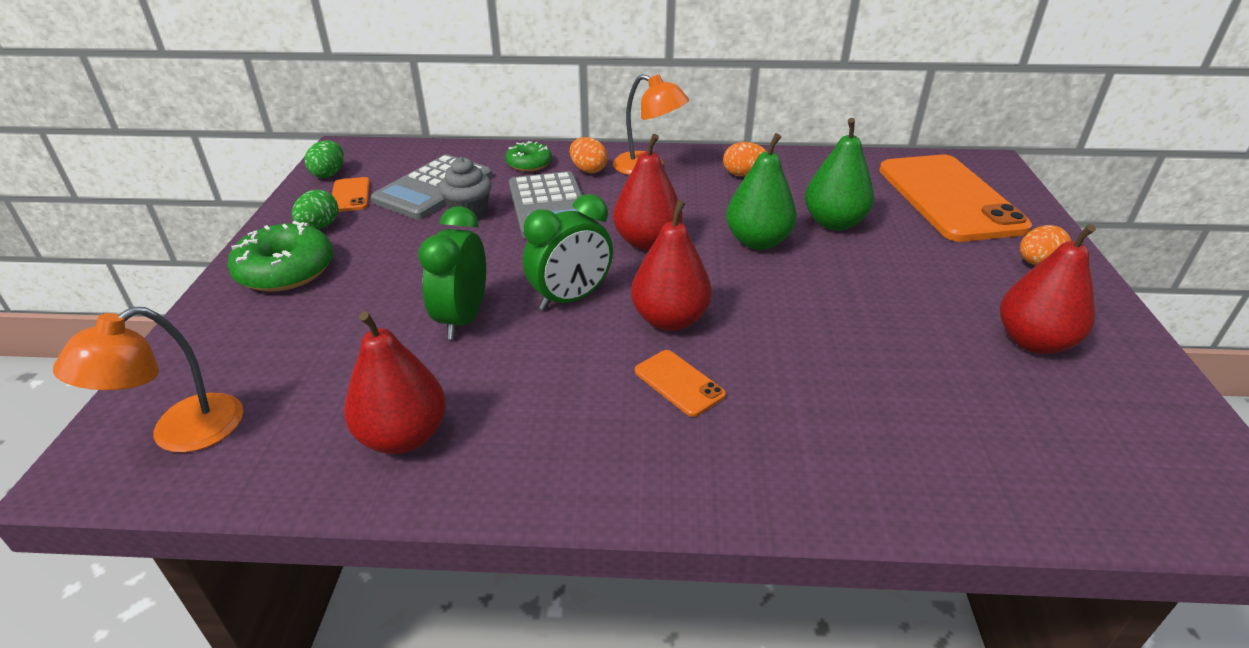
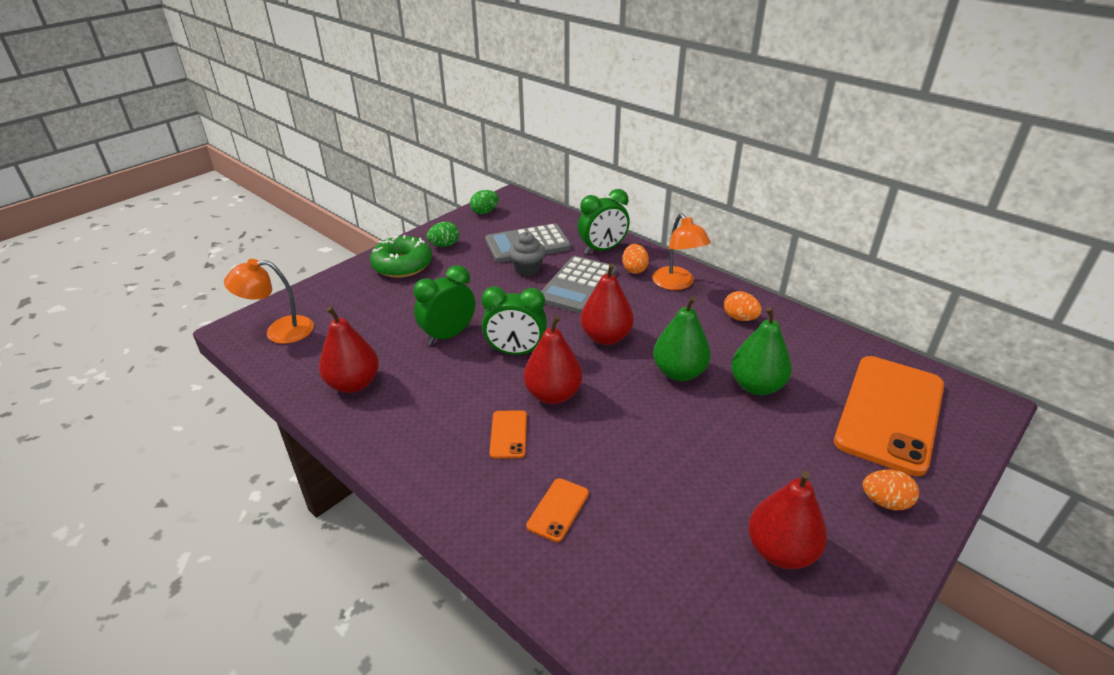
camera: 40 degrees right, 0 degrees up
(350, 195) = (480, 231): orange phone -> orange phone (558, 509)
(529, 164) = (602, 249): green donut -> green clock

